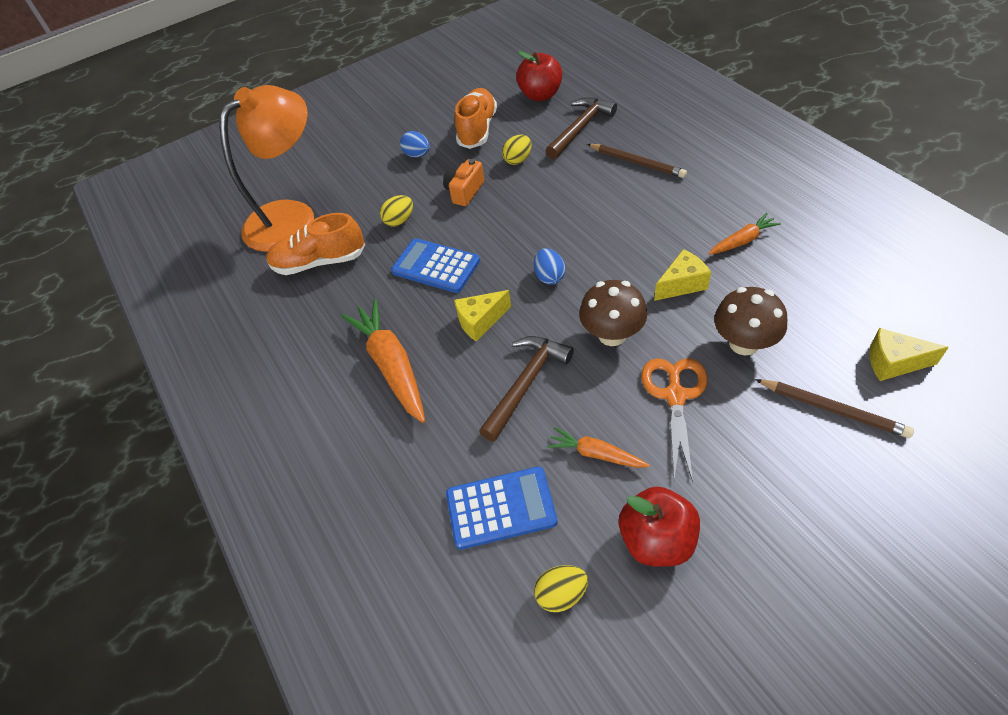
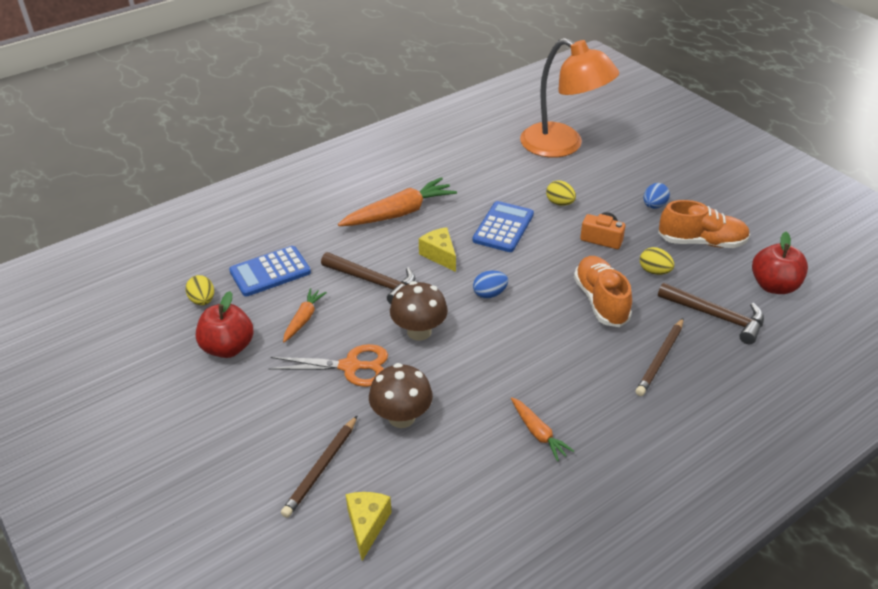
camera: 80 degrees right, 10 degrees down
(319, 262) = (509, 166): orange shoe -> orange shoe (600, 301)
(501, 508) = (270, 272): blue calculator -> blue calculator turned 75 degrees clockwise
(682, 284) = (477, 381): yellow cheese -> none

